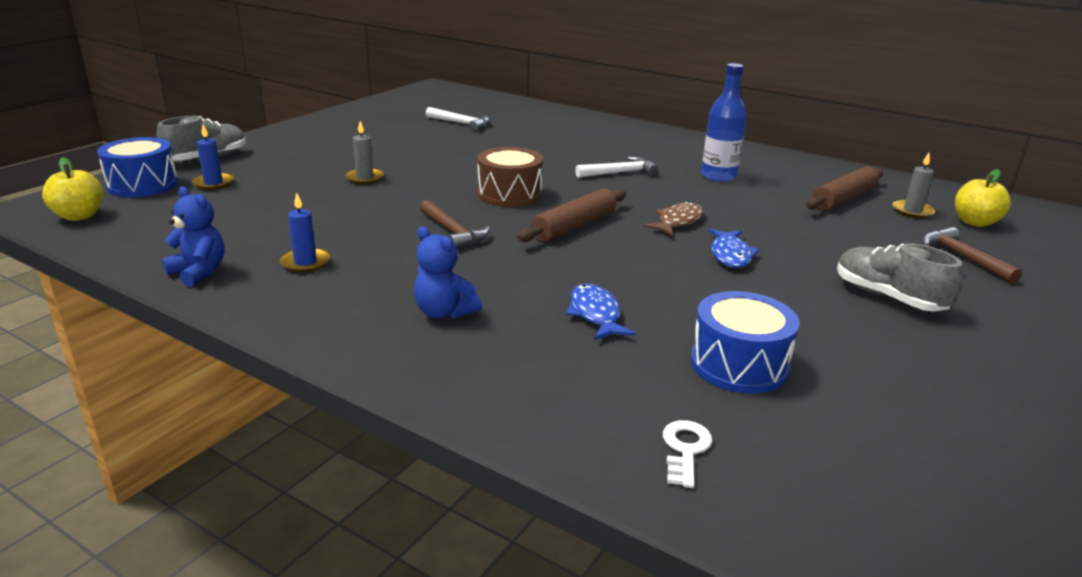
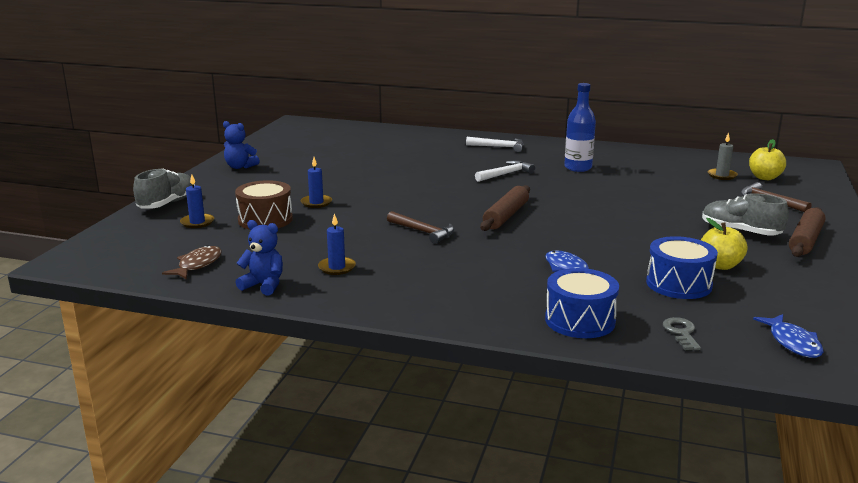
camera: 15 degrees left, 5 degrees down
(79, 216) = (115, 261): yellow apple -> yellow apple (720, 265)
(143, 185) = (138, 231): blue drum -> blue drum (580, 320)
(364, 178) = (316, 203): grey candle -> blue candle
(444, 312) = (468, 283): blue teddy bear -> blue teddy bear (240, 167)
(461, 123) = (349, 151): white hammer -> white hammer (499, 147)
(510, 194) = (439, 200): brown drum -> brown drum (265, 220)
(678, 222) = (574, 203): brown fish -> brown fish (197, 265)
(685, 449) = (681, 332): white key -> grey key
(730, 255) = (626, 220): blue fish -> blue fish (792, 343)
(843, 199) = (673, 173): brown rolling pin -> brown rolling pin (805, 240)

